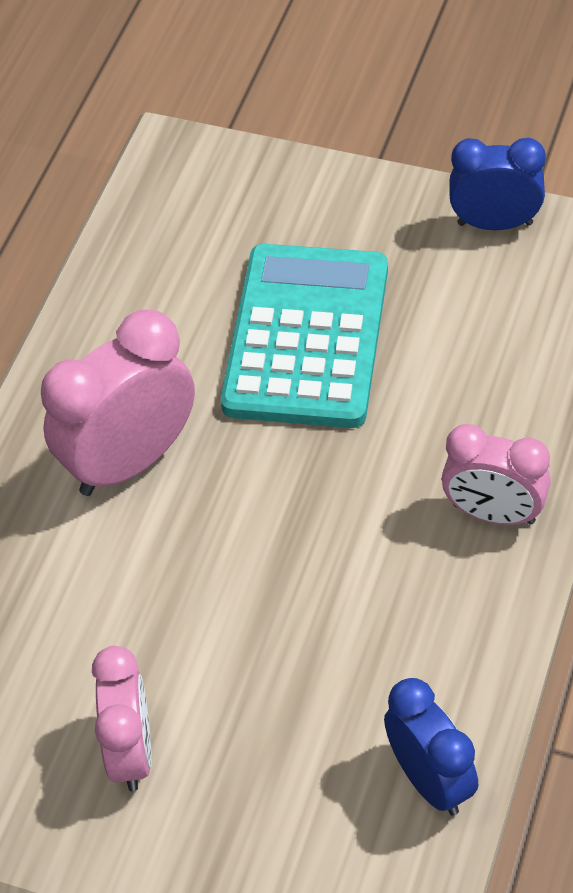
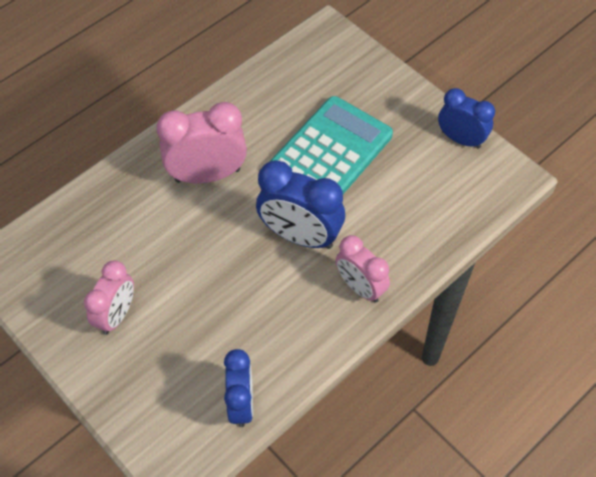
camera: 25 degrees right, 5 degrees up
(347, 483) = (300, 236): none -> blue clock

